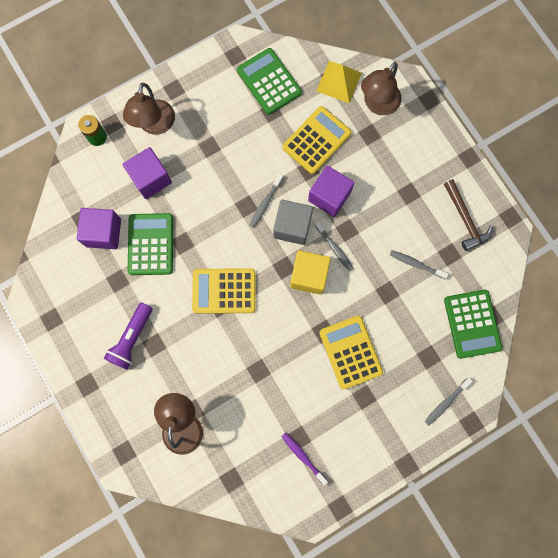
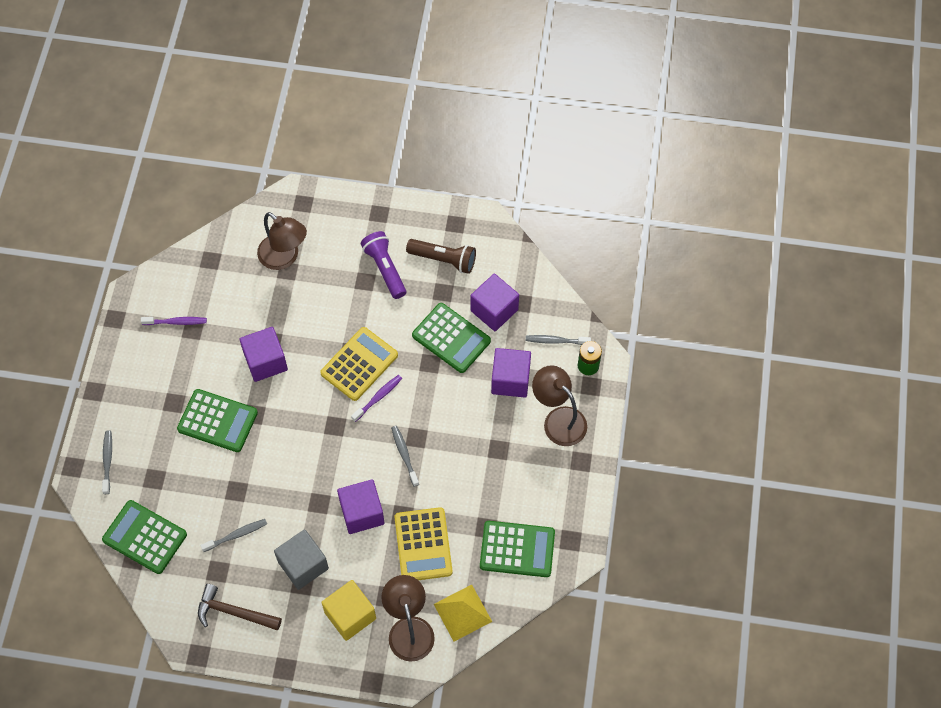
camera: 130 degrees right, 15 degrees down
(89, 302) = (443, 260): none -> brown flashlight
(238, 256) = (378, 397): none -> purple toothbrush
(278, 359) = (265, 361): none -> purple cube
(292, 226) = (363, 460): grey cube -> grey cube (303, 565)
(309, 275) = (309, 440): yellow cube -> yellow cube (350, 615)
(334, 248) = (313, 479): grey toothbrush -> grey toothbrush (555, 341)
(350, 352) = (217, 421): yellow calculator -> green calculator

